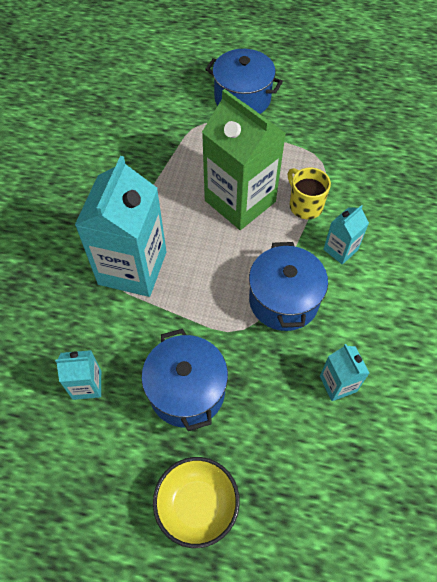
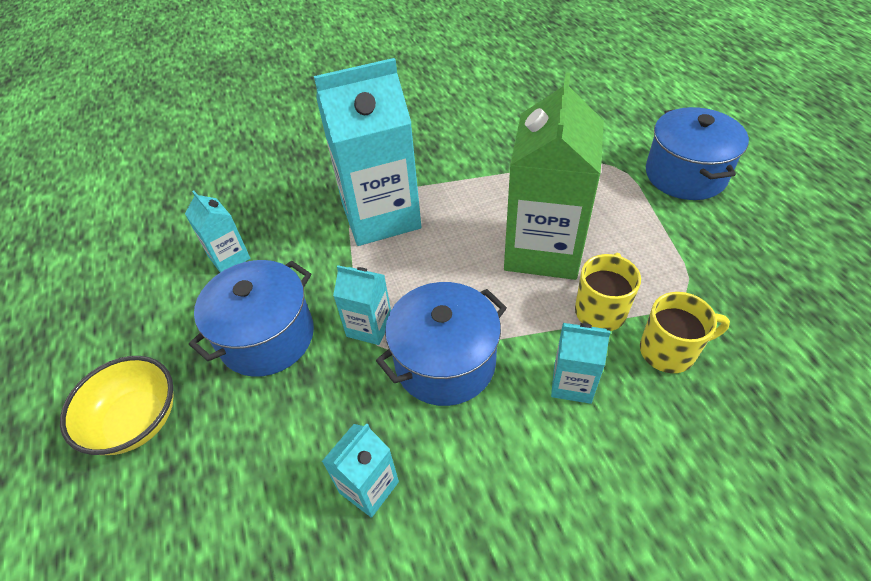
camera: 60 degrees right, 10 degrees down
(226, 326) = (369, 327): none -> turquoise carton
(351, 196) = (669, 351): none -> yellow mug

